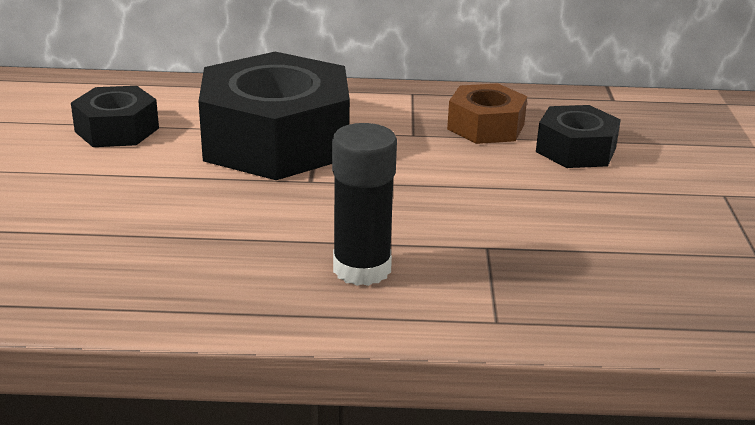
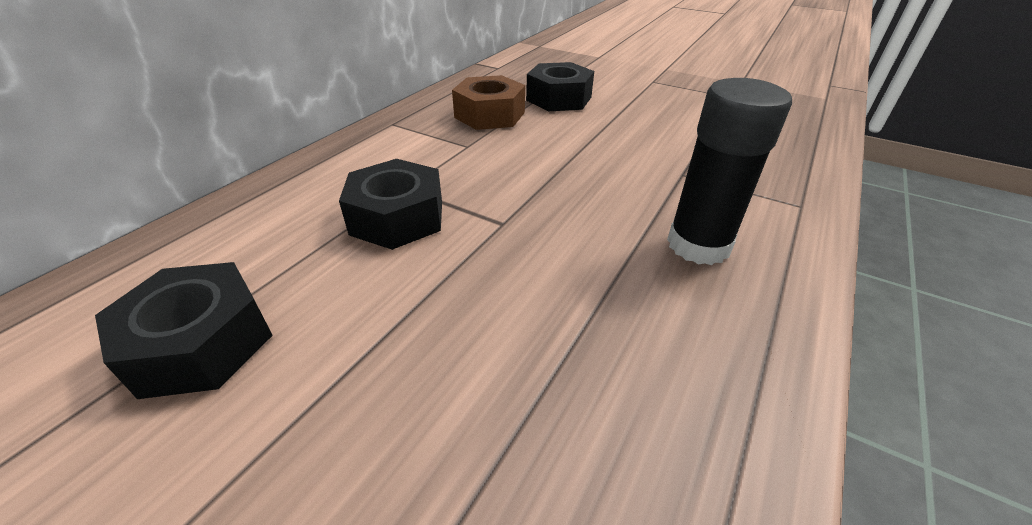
camera: 60 degrees left, 10 degrees up
(276, 141) = (397, 218): black nut -> black nut, size x0.51

